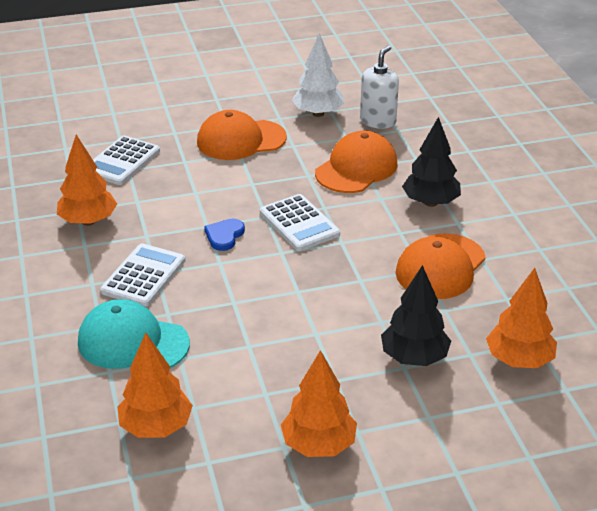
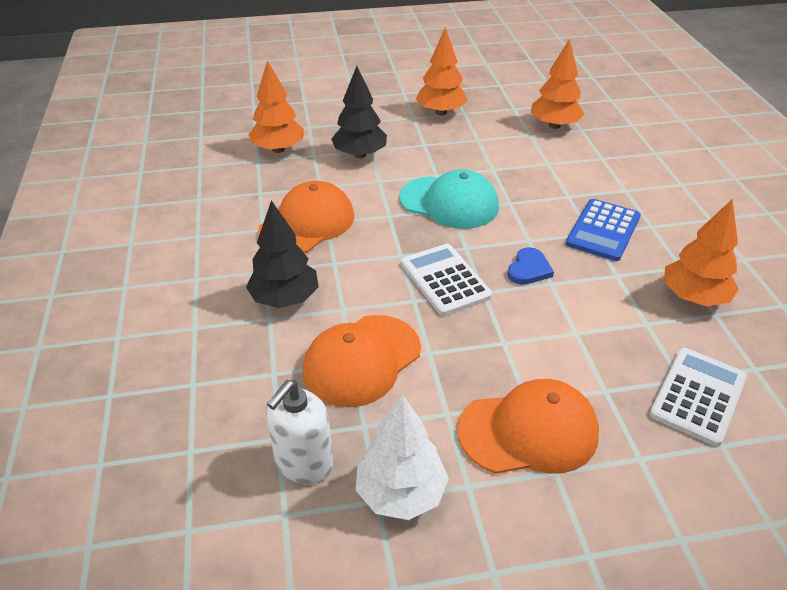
camera: 175 degrees left, 5 degrees up
(133, 342) = (591, 176): turquoise cap -> turquoise cap (449, 202)
(143, 276) = (603, 230): white calculator -> blue calculator

